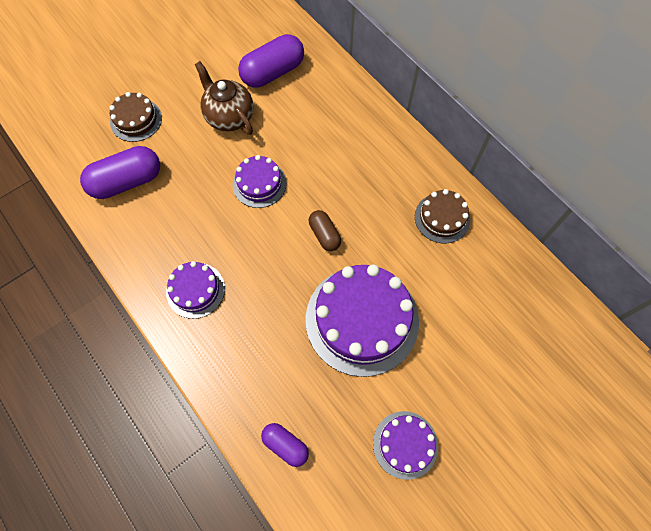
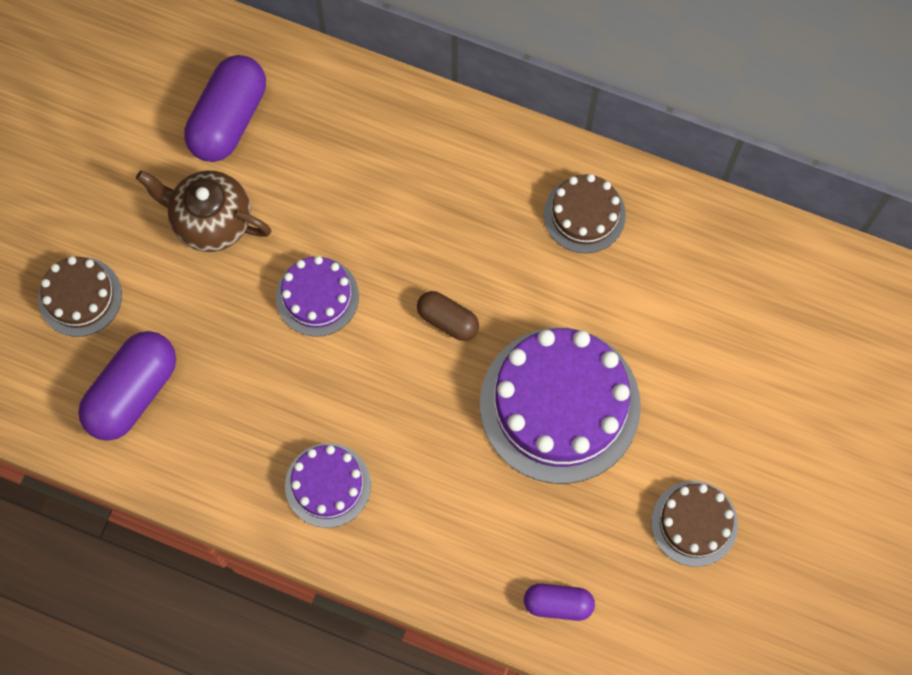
camera: 30 degrees left, 5 degrees up
(405, 444) = (694, 523): purple cake -> brown cake

